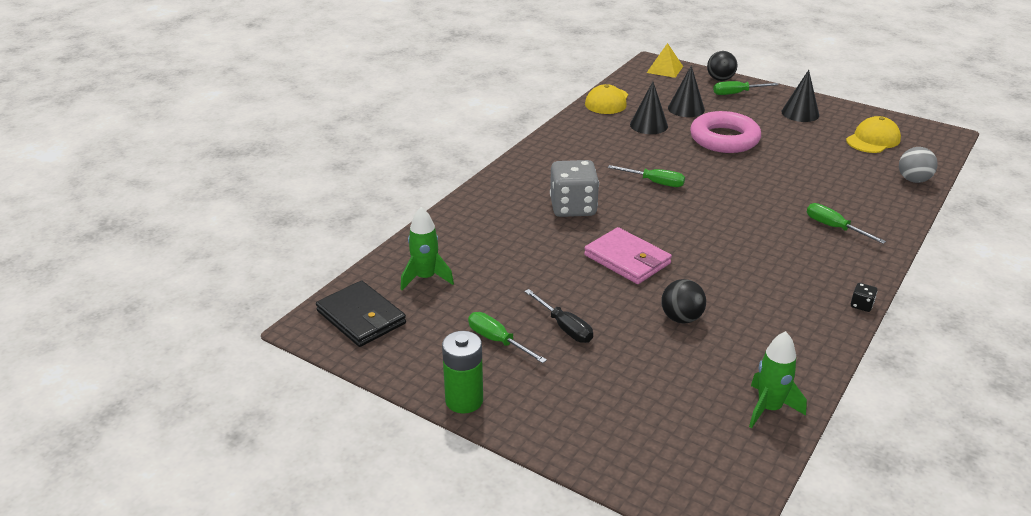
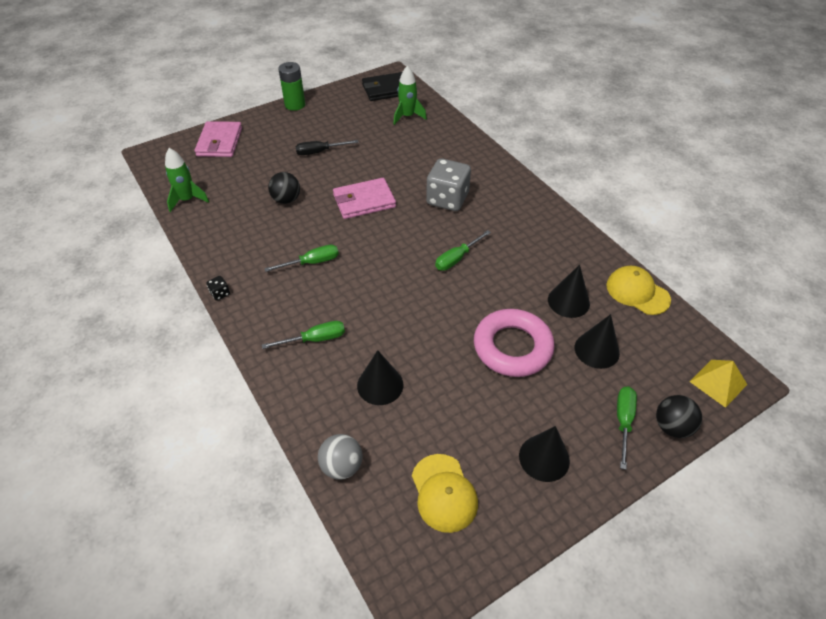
camera: 115 degrees right, 15 degrees up
(497, 341) = (329, 126): green screwdriver -> green screwdriver (312, 262)
(624, 443) = (219, 142): none -> pink wallet
(832, 184) = (380, 385): none -> black cone

